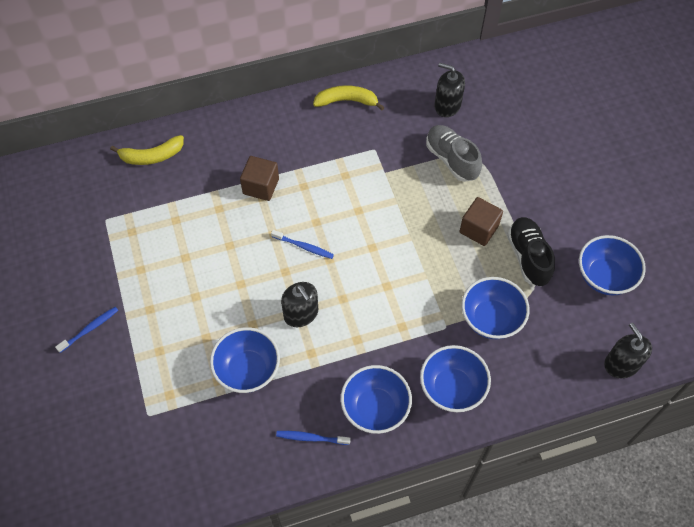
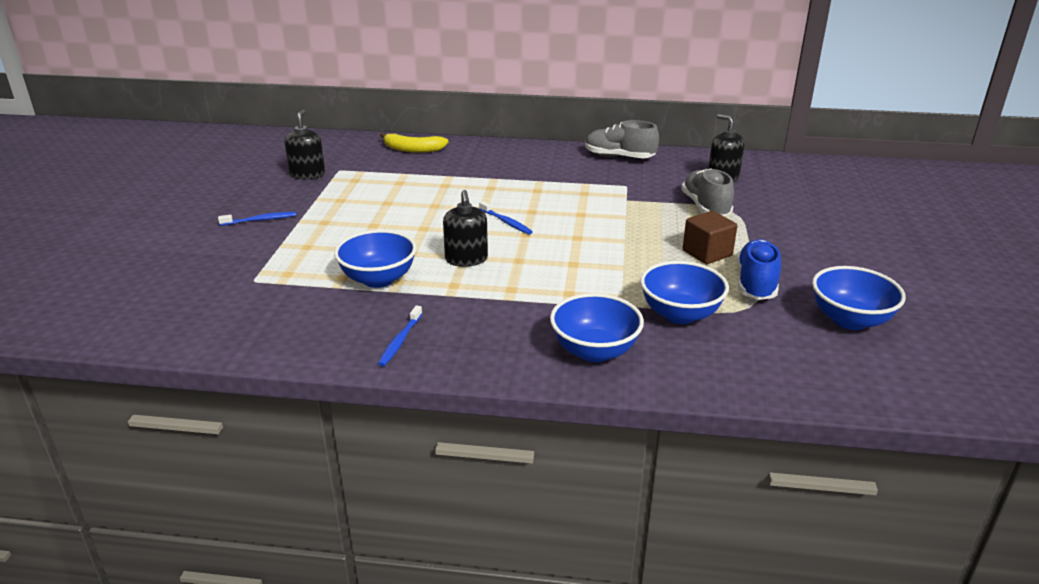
camera: 25 degrees right, 30 degrees down
(261, 186) = (495, 182): brown cube -> none
(311, 438) = (400, 341): blue toothbrush -> blue toothbrush turned 105 degrees counterclockwise
(346, 101) = (619, 157): yellow banana -> grey shoe
(375, 408) = (490, 340): blue bowl -> none
(528, 257) = (756, 284): black shoe -> blue shoe
(621, 364) = (838, 393): black soap dispenser -> black soap dispenser (307, 174)

